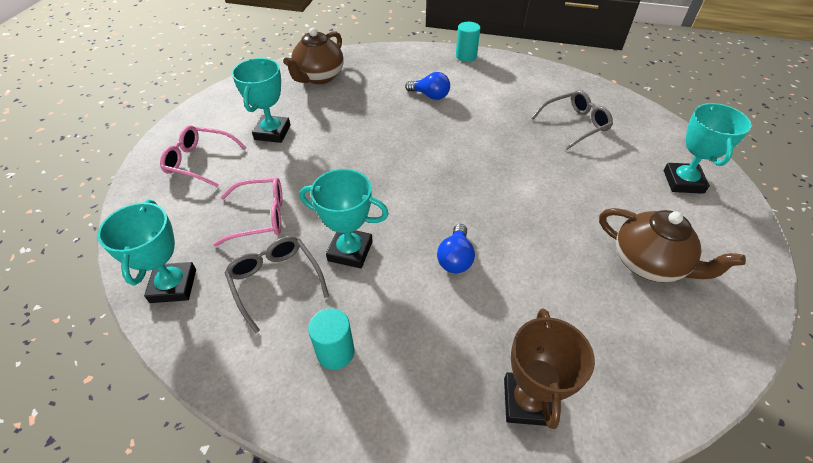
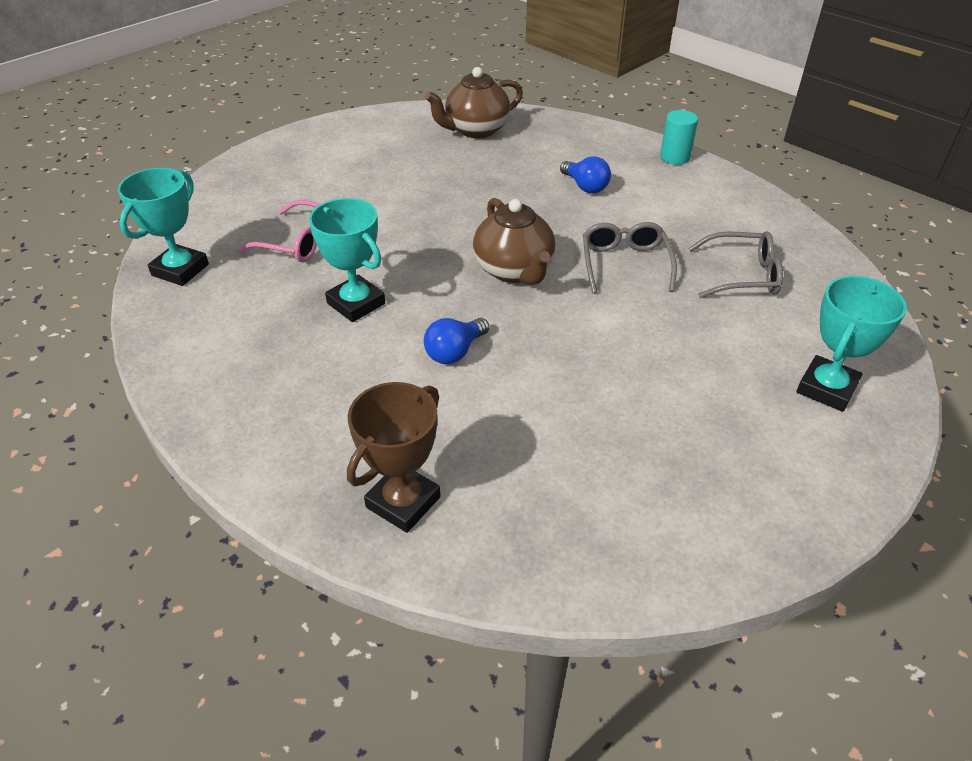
camera: 30 degrees right, 5 degrees down
(200, 161) = (288, 174): pink glasses -> none
(272, 132) = (378, 170): turquoise trophy -> none
(275, 281) = (266, 301): grey glasses -> grey glasses (625, 263)
(335, 352) = (266, 380): turquoise cylinder -> none
(648, 263) = (677, 449): brown teapot -> brown teapot (514, 270)

